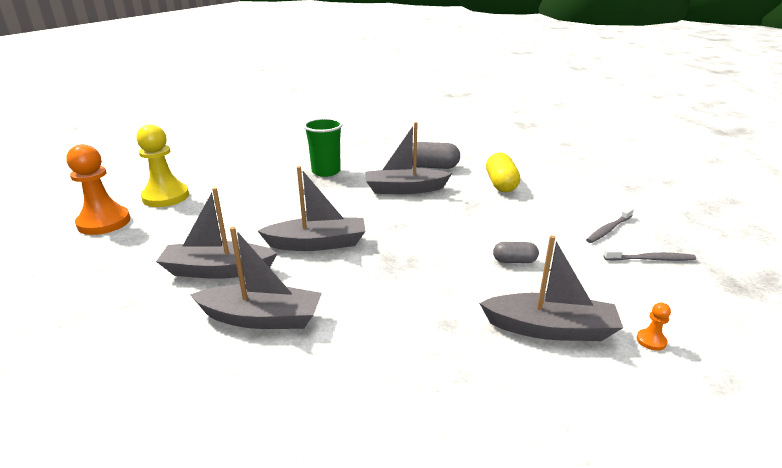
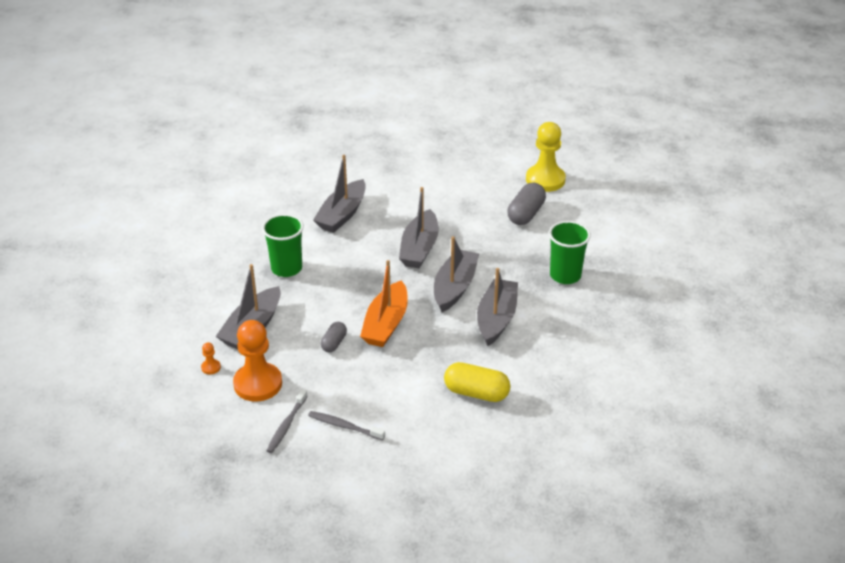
camera: 110 degrees right, 10 degrees up
(104, 222) = (509, 153): orange pawn -> orange pawn (258, 384)
(217, 270) = (408, 201): grey boat -> grey boat (454, 287)
(412, 335) = (286, 268): none -> green cup
(432, 167) = (546, 355): grey capsule -> grey capsule (525, 214)
(457, 238) = (386, 324): none -> orange boat
(608, 229) = (344, 426): grey toothbrush -> grey toothbrush turned 45 degrees counterclockwise

